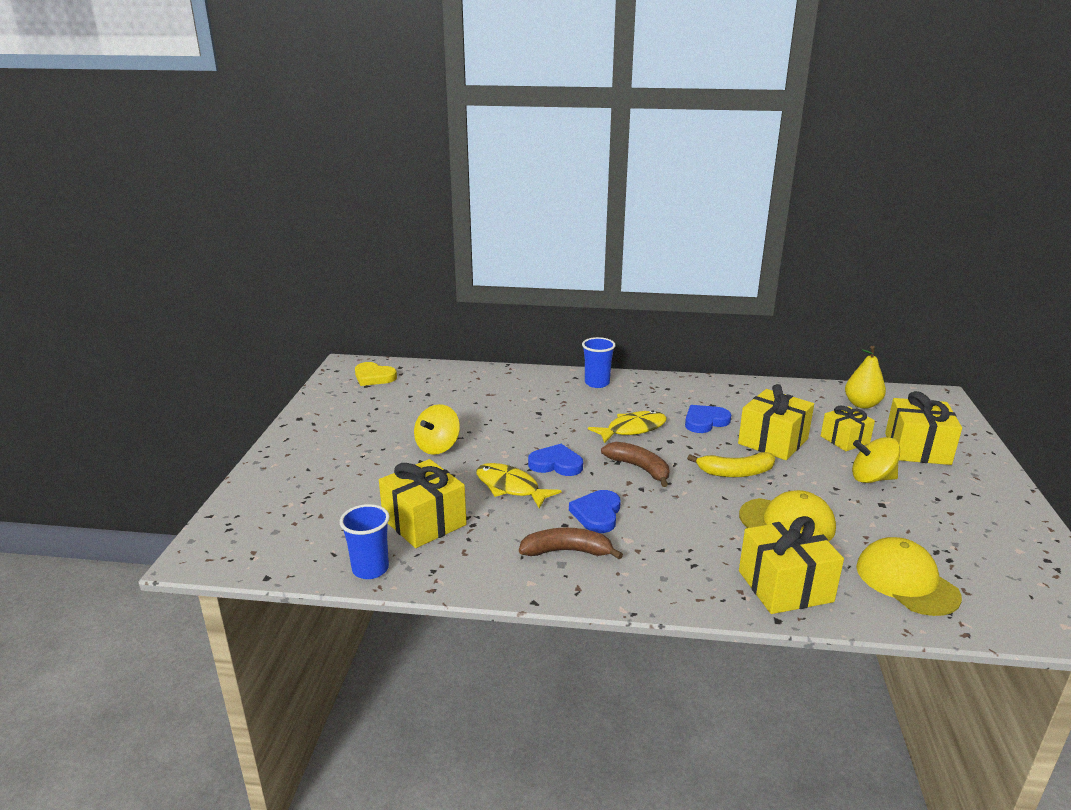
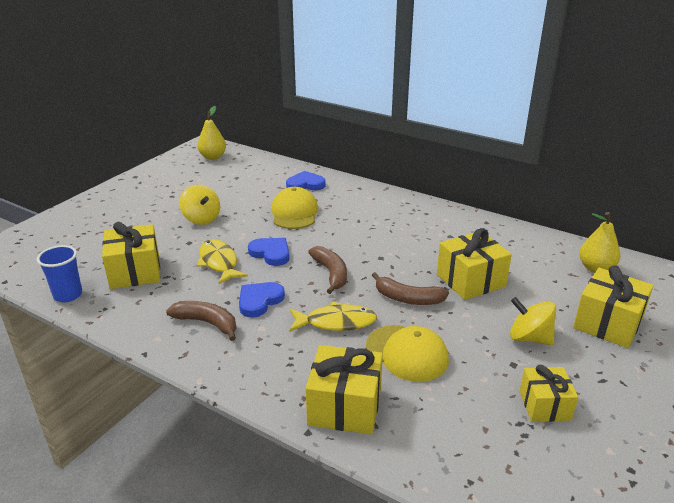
camera: 25 degrees right, 5 degrees up
(374, 377) = (213, 157): yellow heart -> yellow pear
(438, 447) = (201, 219): yellow spinning top -> yellow spinning top turned 90 degrees counterclockwise
(597, 383) = (371, 196): blue cup -> none
(632, 429) = (360, 240): yellow fish -> yellow fish (336, 322)
(705, 421) = (428, 249): blue heart -> blue heart (305, 184)
(735, 472) = (407, 298): yellow banana -> brown banana
(844, 440) = (541, 296): yellow gift -> yellow gift (544, 405)
(906, 581) = (459, 439): yellow cap -> yellow cap (294, 213)

